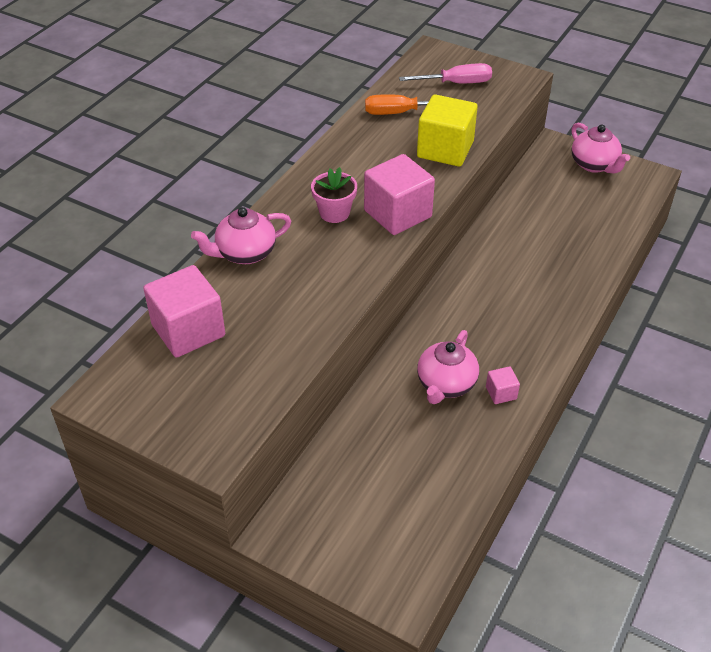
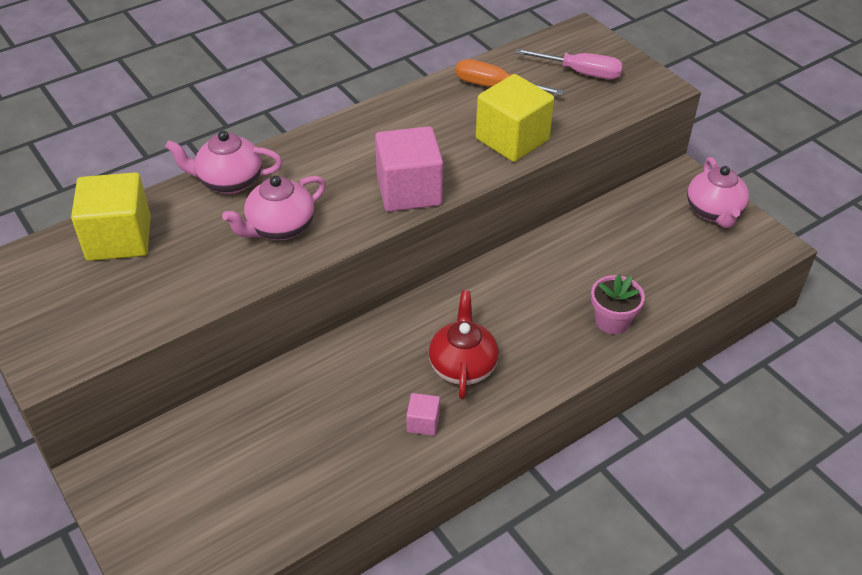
camera: 25 degrees right, 0 degrees up
(188, 330) = (119, 238): pink cube -> yellow cube
(334, 213) = (346, 169): pink flower pot -> pink flower pot (612, 321)
(446, 384) = (372, 391): pink teapot -> pink teapot (280, 228)
(499, 340) = (463, 366): none -> red teapot

